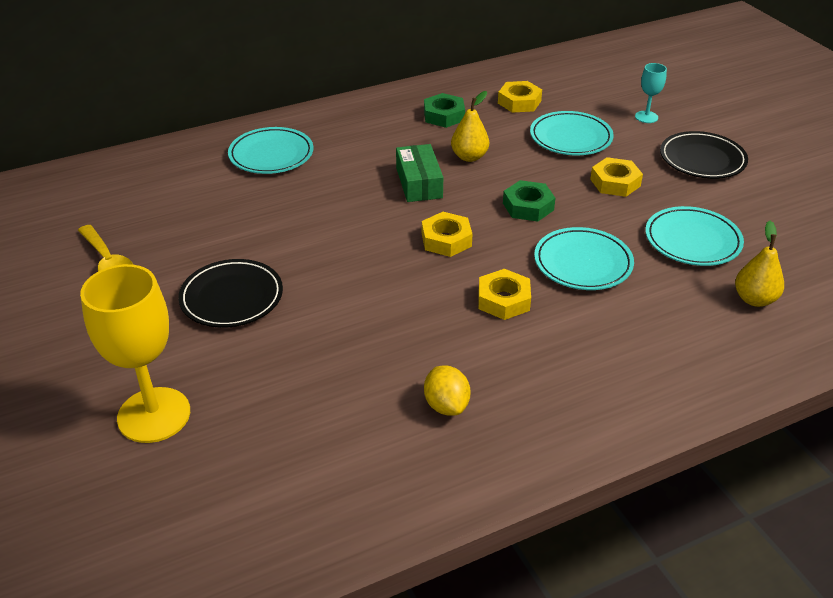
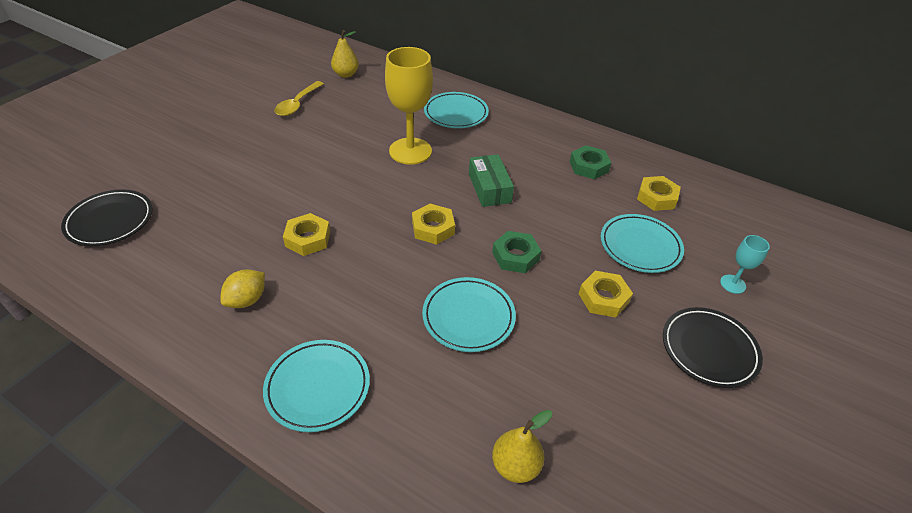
camera: 55 degrees right, 5 degrees up
(154, 415) = (175, 178): yellow goblet -> yellow goblet (410, 151)
(231, 297) = (297, 160): black plate -> black plate (110, 221)
(419, 183) = (489, 188): green box -> green box turned 60 degrees counterclockwise
(469, 157) = (549, 200): yellow pear -> yellow pear (346, 74)
(503, 300) = (385, 286): yellow nut -> yellow nut (308, 239)
(692, 240) = (567, 384): turquoise plate -> turquoise plate (318, 387)

